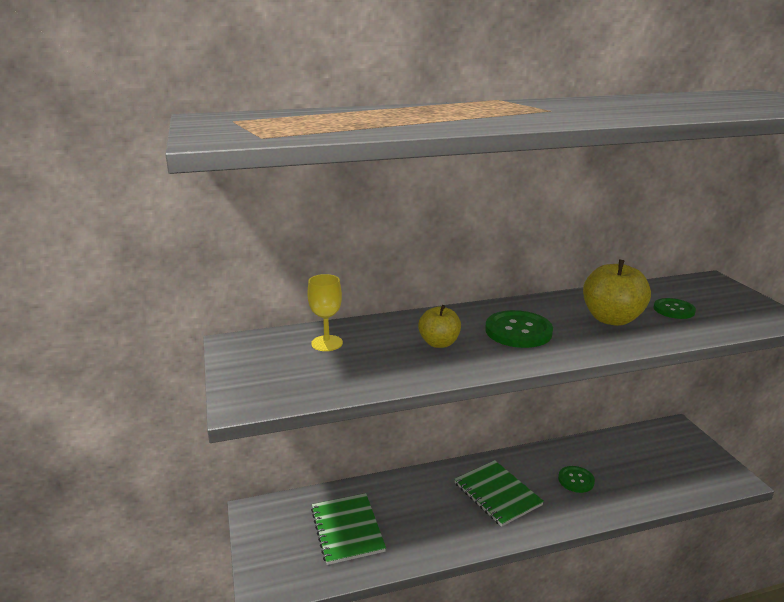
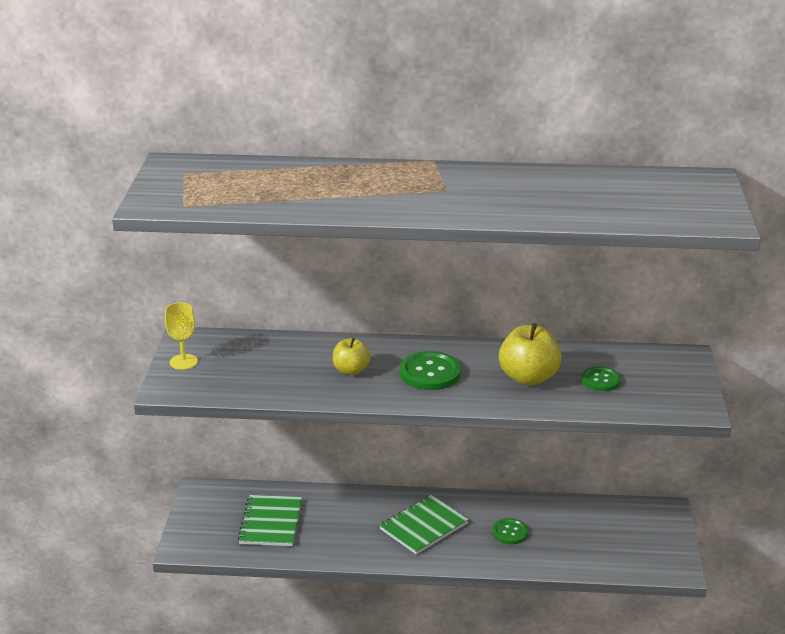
camera: 20 degrees right, 5 degrees up
(327, 343) = (259, 352): yellow goblet -> yellow goblet (183, 362)
(497, 494) = (423, 526): green notebook -> green notebook turned 60 degrees clockwise

